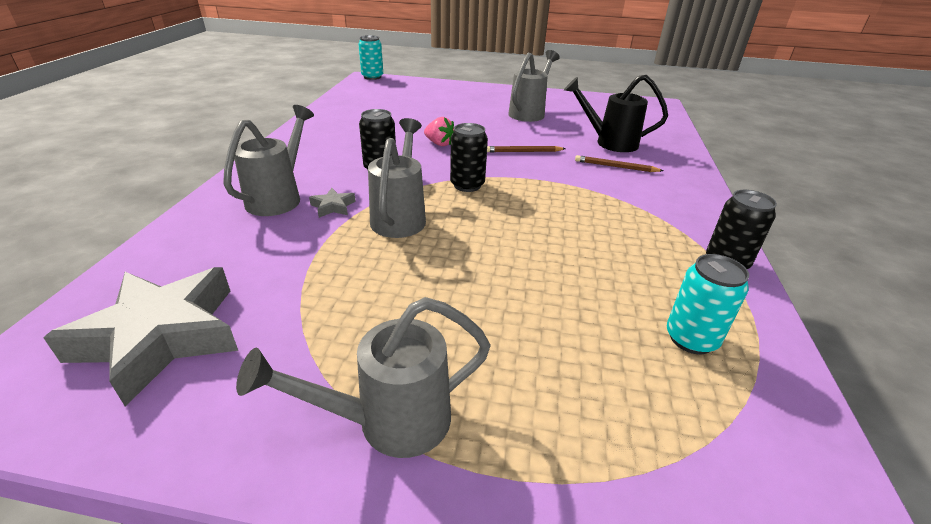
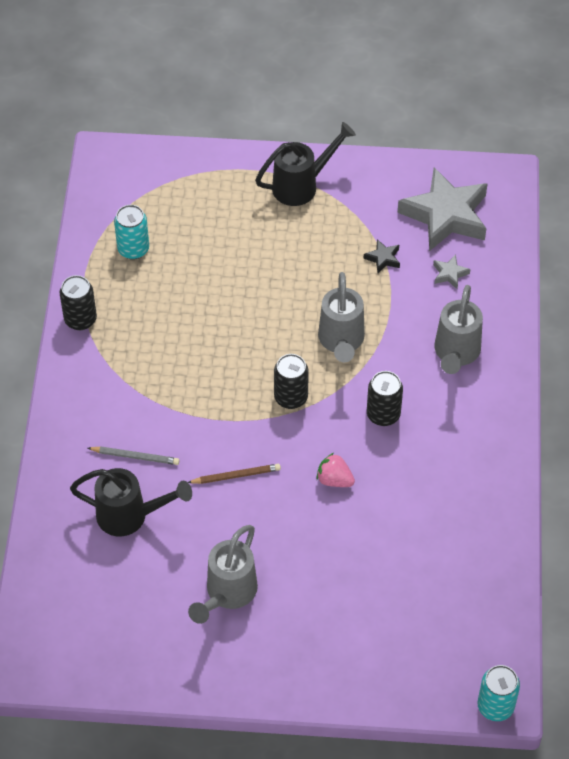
camera: 175 degrees right, 20 degrees up
(304, 288) = (383, 258): none -> black star
(333, 206) = (403, 347): grey star -> grey star (450, 274)
(388, 422) = (302, 185): grey watering can -> black watering can
(616, 167) = (135, 456): brown pencil -> grey pencil

